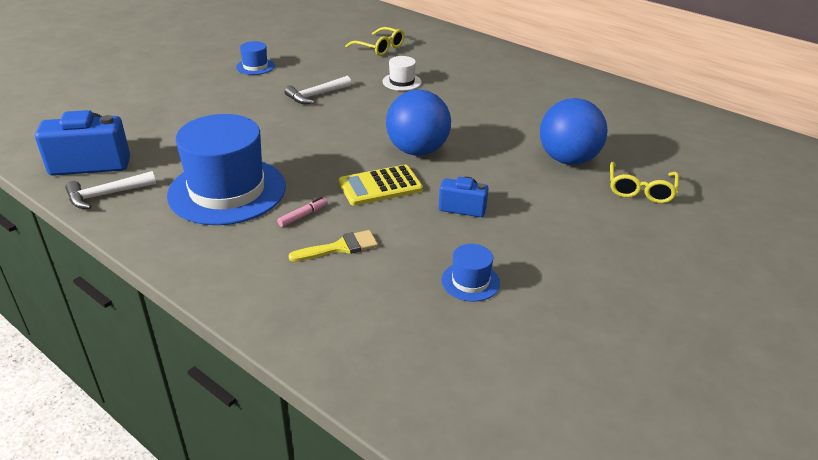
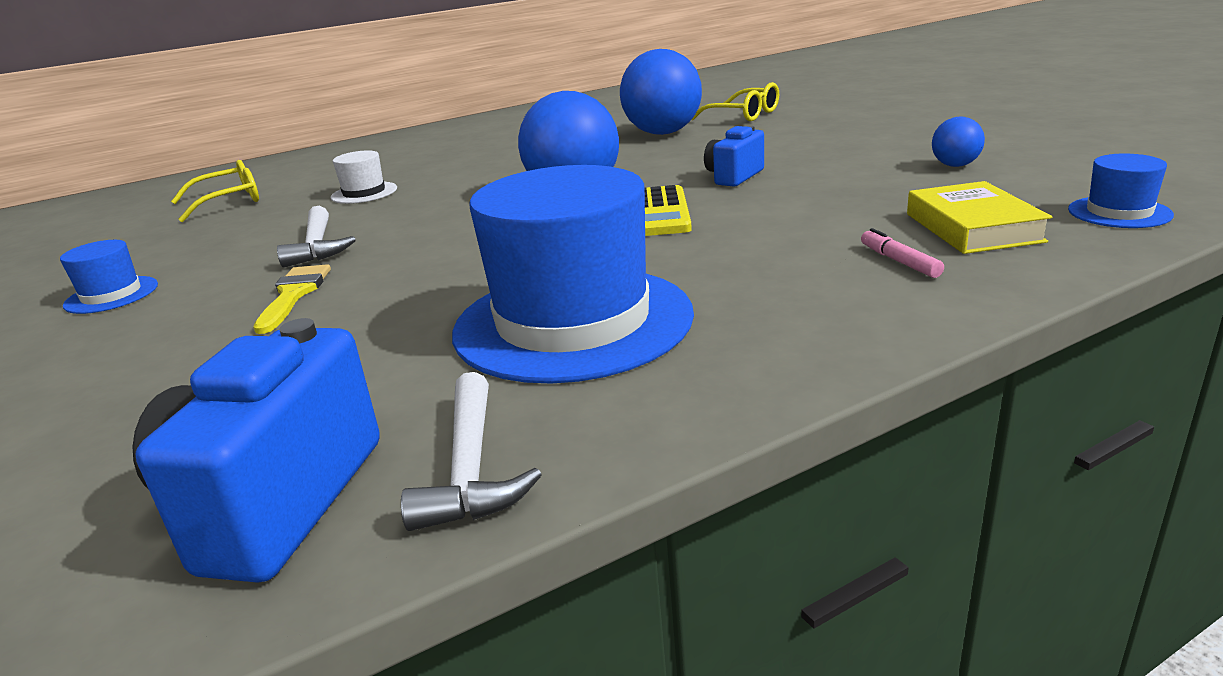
camera: 65 degrees left, 10 degrees down
(303, 215) = (698, 262): pink marker -> pink marker (899, 261)
(340, 247) = (799, 241): yellow brush -> yellow brush (293, 295)
(372, 318) = (972, 228): none -> yellow book
(470, 281) = (896, 180): blue hat -> blue hat (1119, 212)
(518, 311) = (955, 165): none -> blue ball

